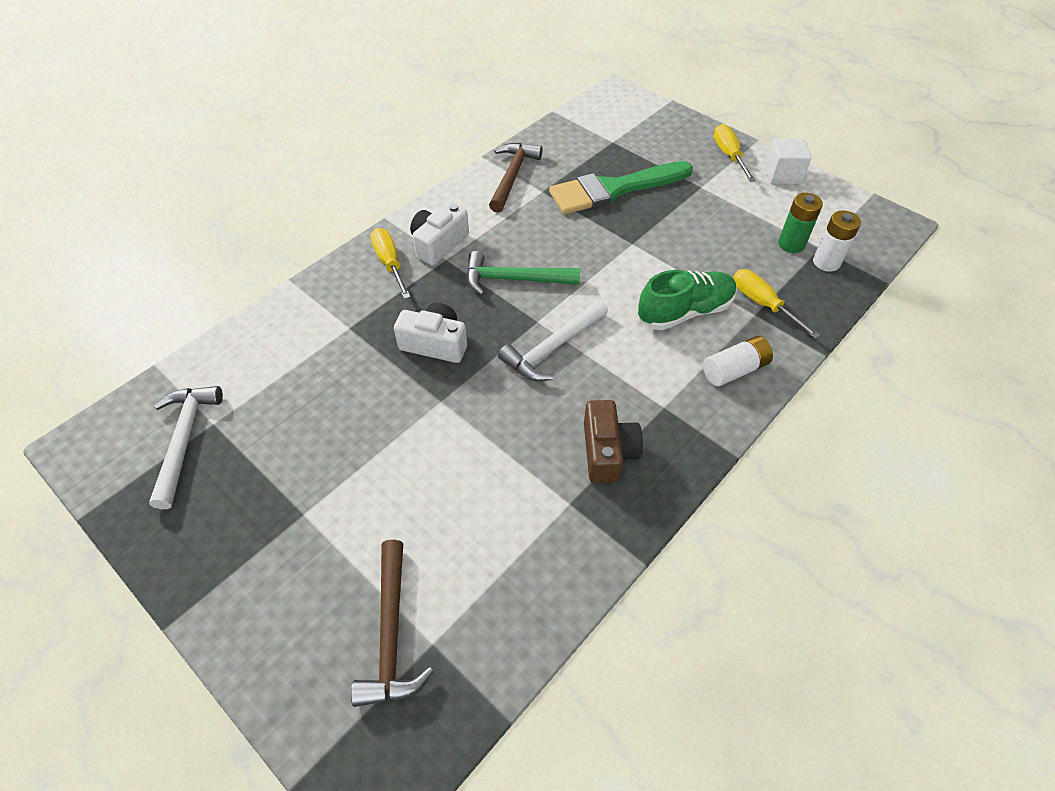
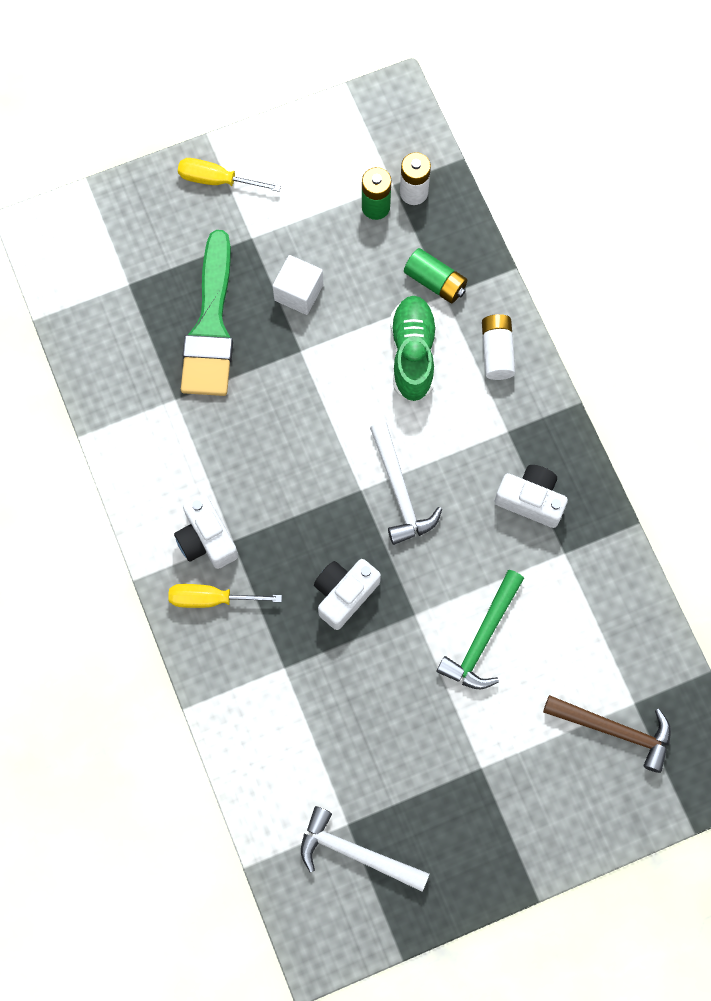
camera: 65 degrees left, 20 degrees up
(512, 176) = (134, 418): brown hammer -> none
(514, 279) = (295, 487): green hammer -> green hammer (482, 638)
(607, 452) = (531, 500): brown camera -> white camera
(761, 303) = (435, 282): yellow screwdriver -> green battery
(782, 174) = (275, 148): white cube -> white cube (298, 292)

